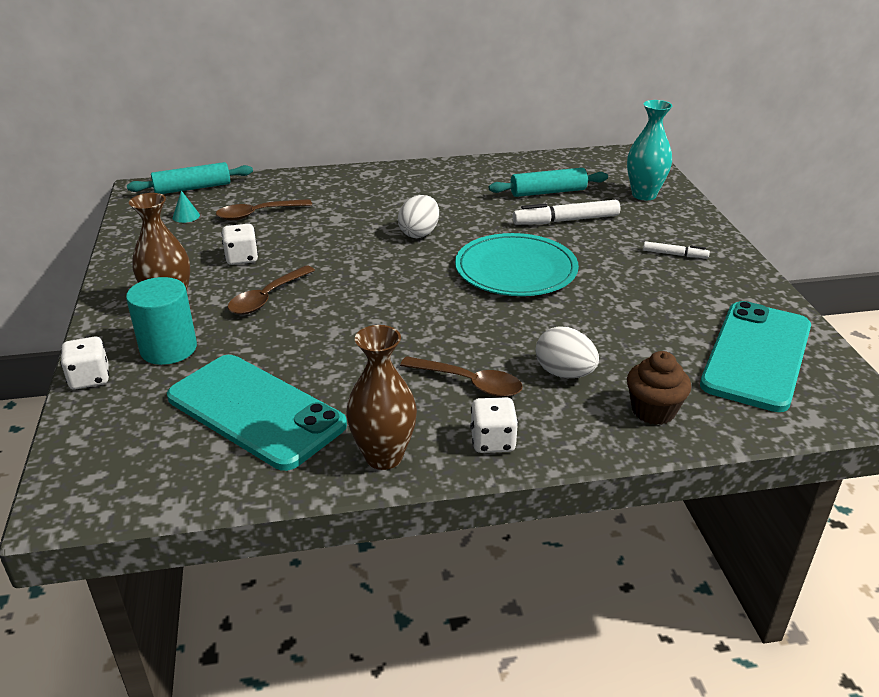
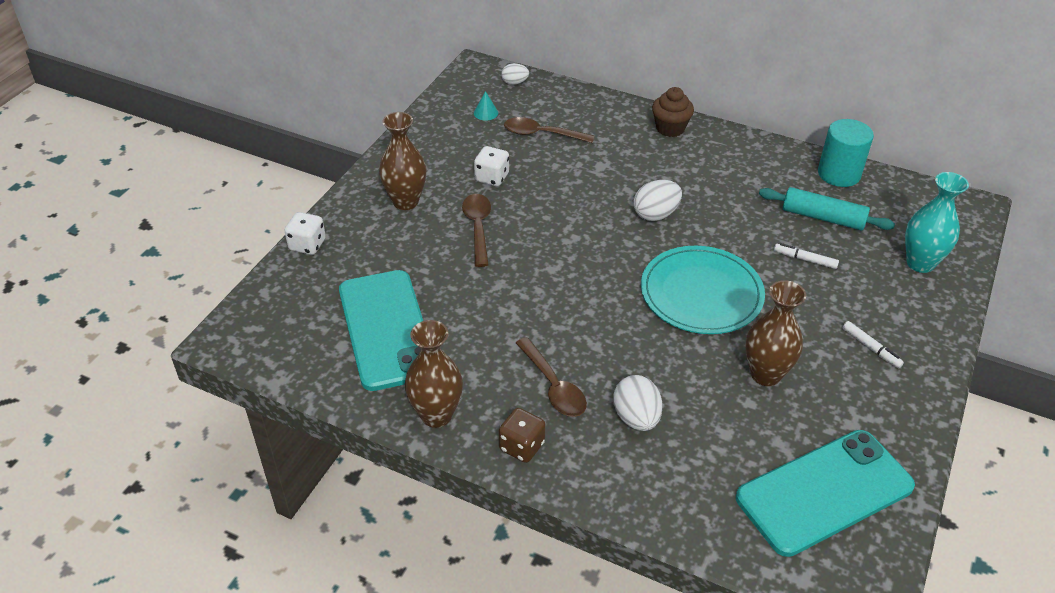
camera: 35 degrees right, 10 degrees up
(168, 349) = (374, 243): turquoise cylinder -> turquoise cylinder (839, 174)
(192, 188) = (514, 82): turquoise rolling pin -> white egg
(267, 298) = (478, 227): brown spoon -> brown spoon turned 105 degrees clockwise
(492, 441) = (521, 446): white dice -> brown dice
(566, 220) = (805, 259): white marker -> white marker, size x0.55
(625, 301) = (765, 374): none -> brown vase
(653, 411) = (671, 491): brown cupcake -> brown cupcake (670, 128)

